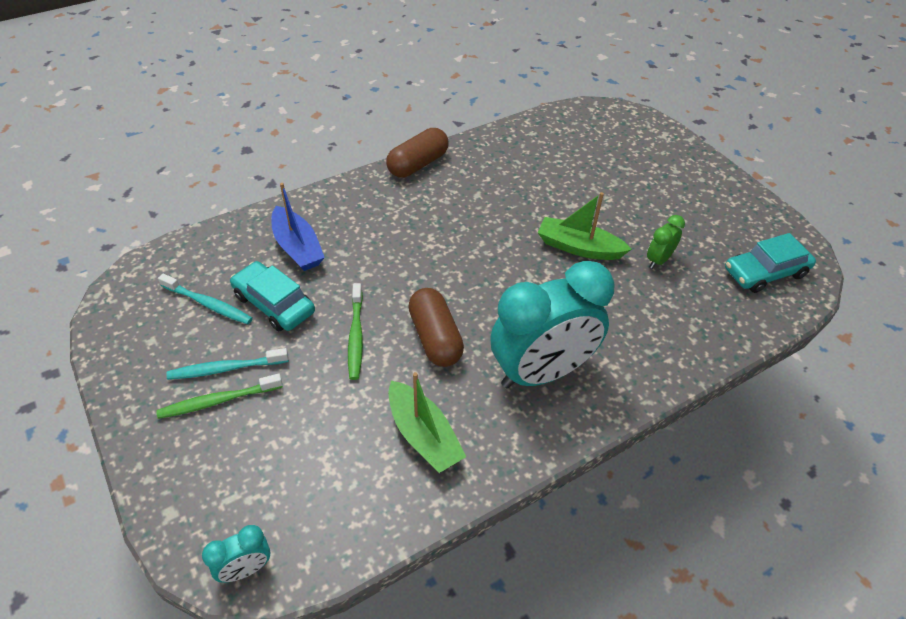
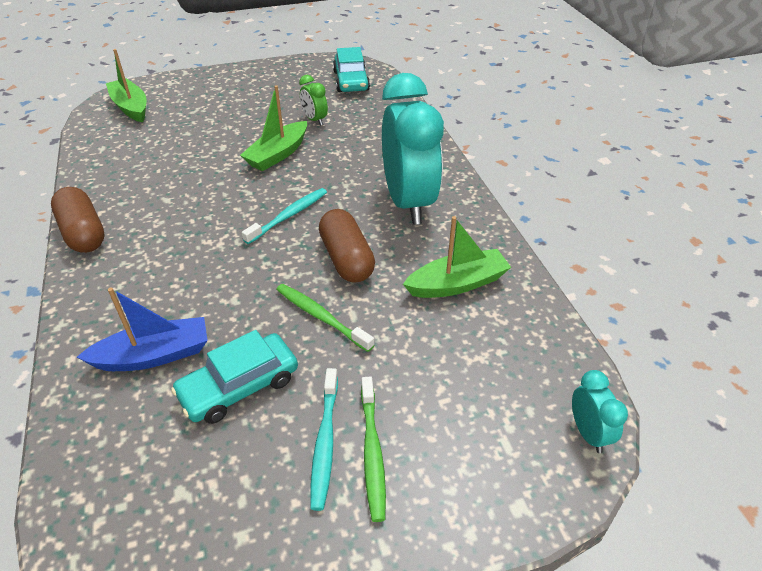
camera: 75 degrees left, 5 degrees down
(208, 304) = (205, 460): turquoise toothbrush -> turquoise toothbrush (289, 216)
(356, 336) = (321, 317): green toothbrush -> green toothbrush turned 150 degrees counterclockwise
(435, 338) = (346, 259): brown capsule -> brown capsule turned 75 degrees clockwise
(604, 126) = (131, 107): none -> green boat

